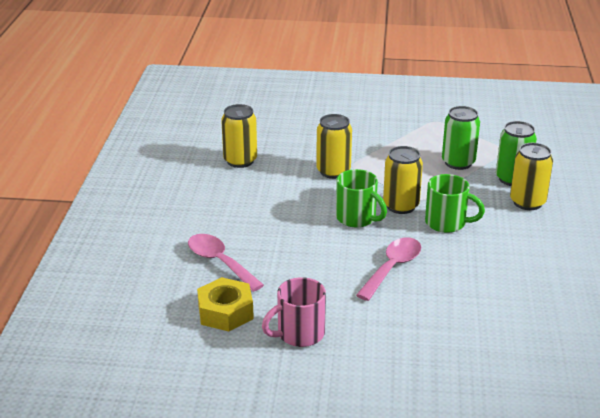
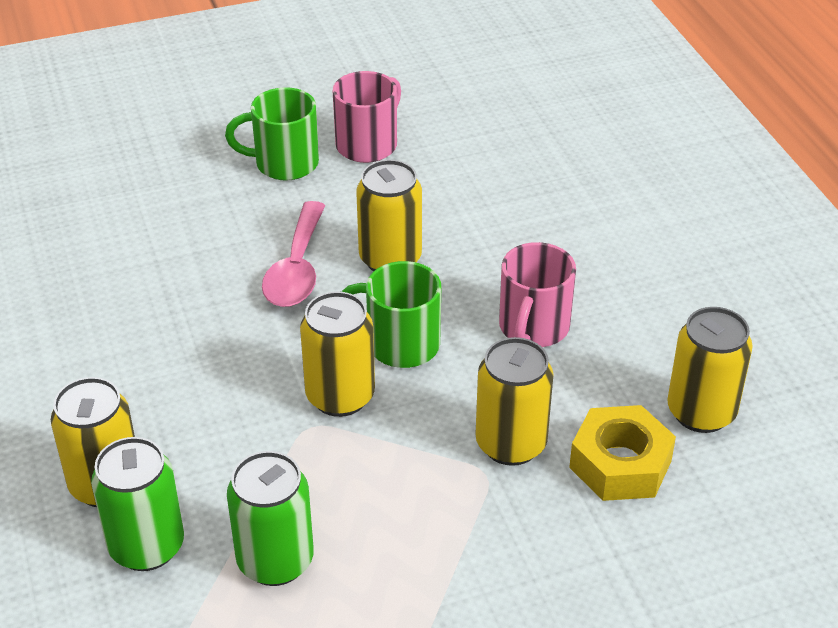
camera: 155 degrees right, 10 degrees up
(219, 262) = (546, 205): pink spoon -> none
(225, 312) = (477, 144): yellow nut -> yellow nut (620, 464)
(284, 207) = (533, 328): none -> pink mug
(335, 258) = (390, 259): none -> yellow can
(447, 223) = (244, 383): green mug -> green mug (284, 163)

